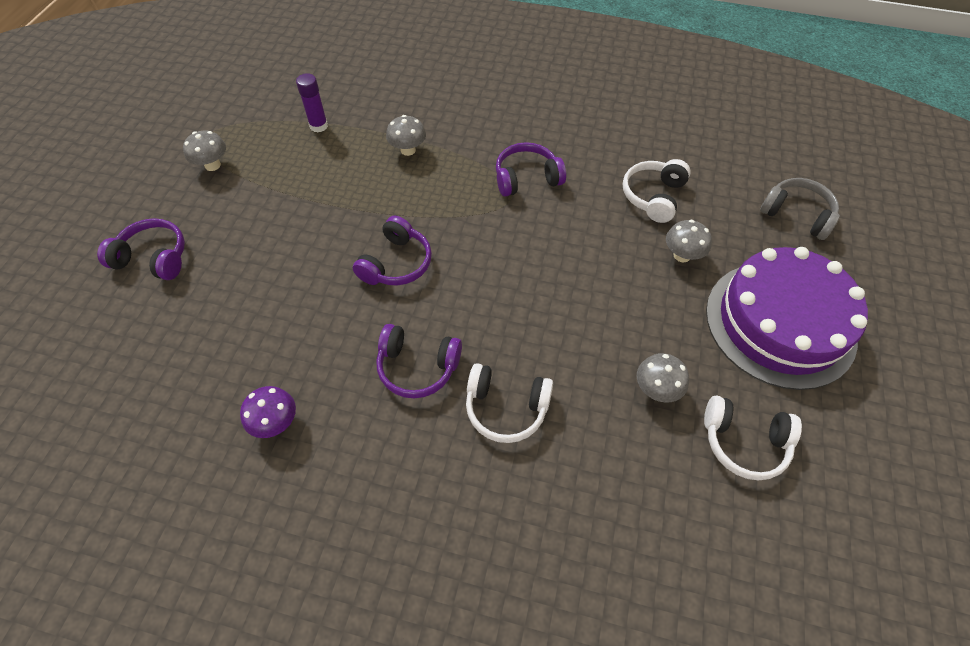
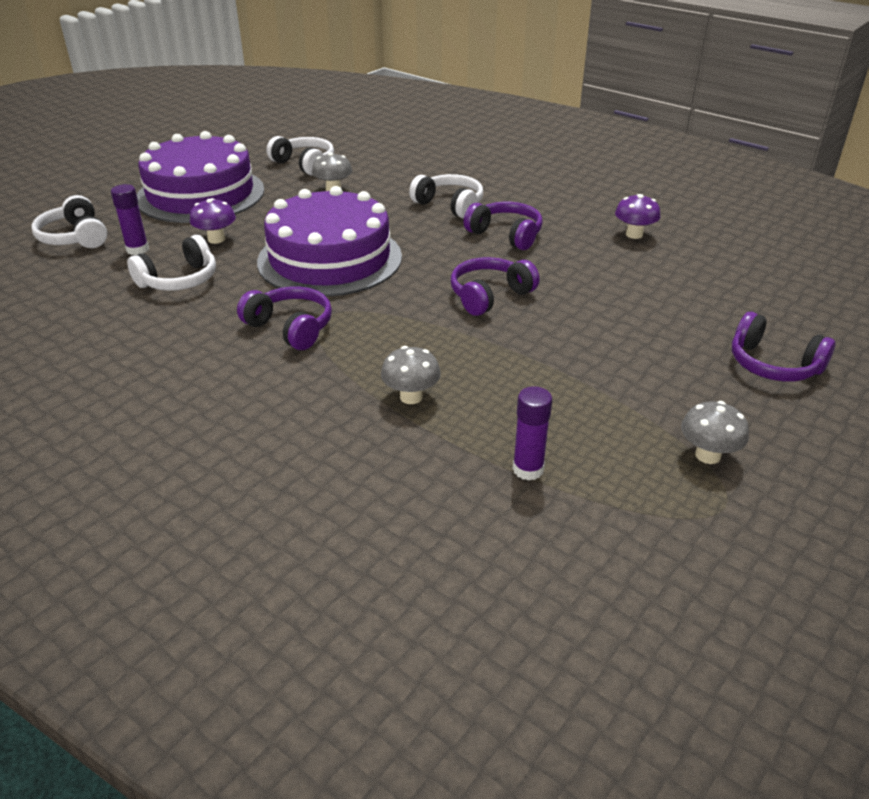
camera: 155 degrees left, 20 degrees down
(526, 178) = (290, 328): purple headphones -> purple headphones turned 150 degrees counterclockwise
(561, 264) = (330, 259): none -> purple cake
(682, 255) = (216, 239): grey mushroom -> purple mushroom
(727, 218) = (137, 250): none -> purple glue stick
(796, 215) = (75, 237): grey headphones -> white headphones

